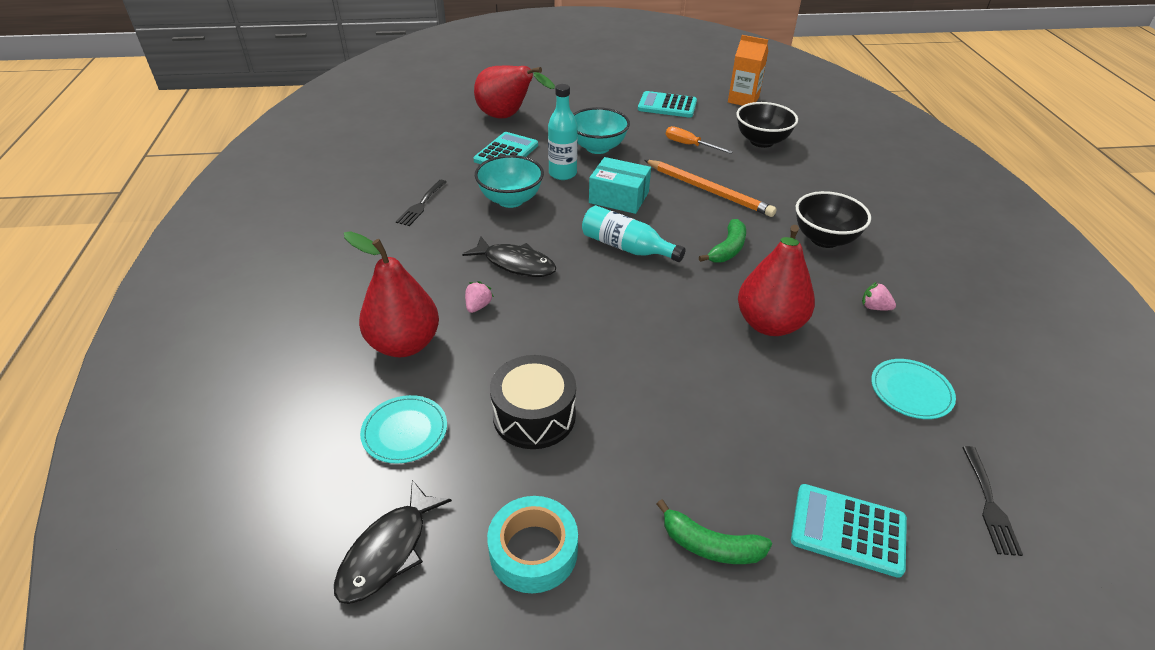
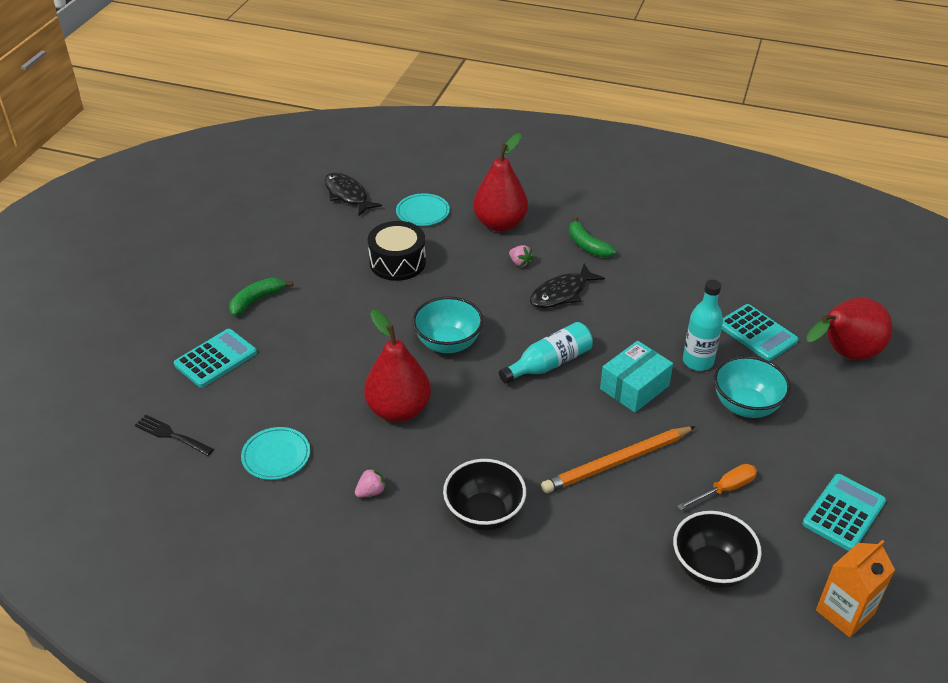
camera: 115 degrees right, 0 degrees up
(421, 205) = (677, 261): black fork -> none
(510, 200) = (662, 314): turquoise bowl -> turquoise bowl (448, 343)
(533, 551) = (308, 239): turquoise tape -> none
(727, 249) = (509, 430): green banana -> green banana (587, 245)

